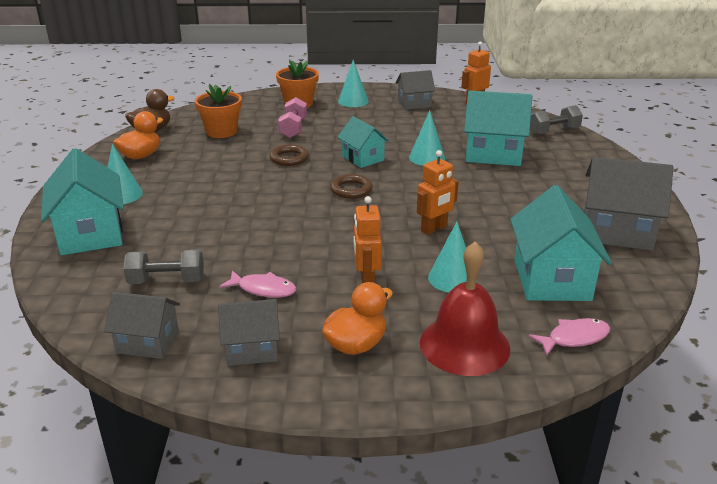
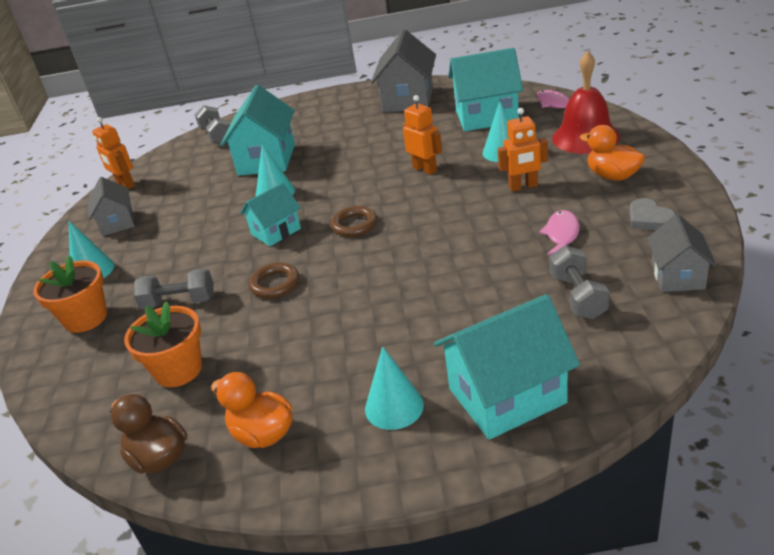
camera: 90 degrees left, 5 degrees up
(252, 349) = (649, 219): grey house -> grey heart
(293, 128) = (179, 302): pink dumbbell -> grey dumbbell

